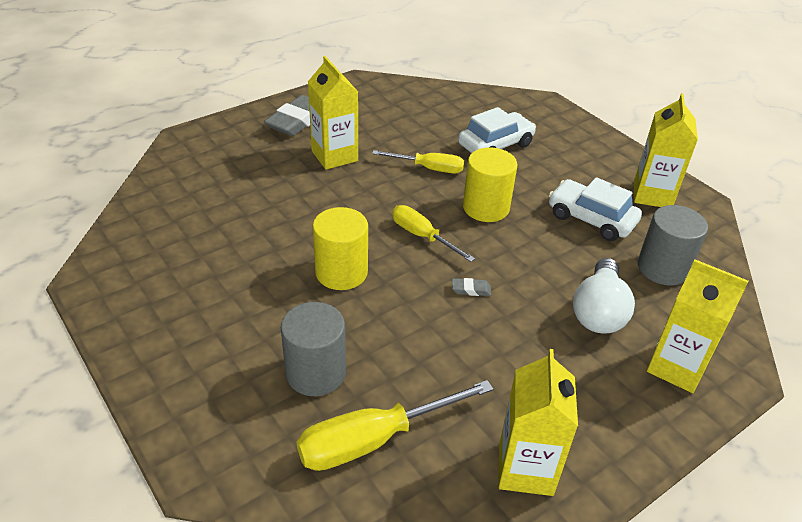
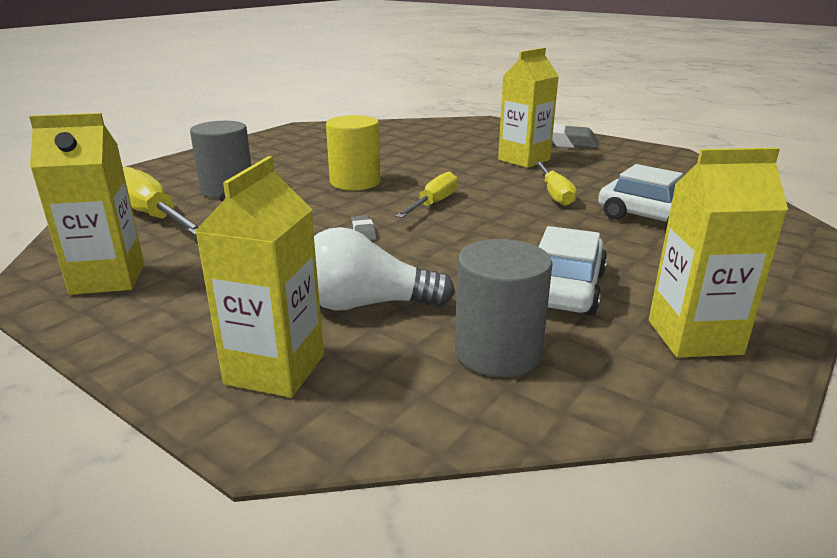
camera: 75 degrees right, 15 degrees down
(486, 208) = (515, 226): yellow cylinder -> none

